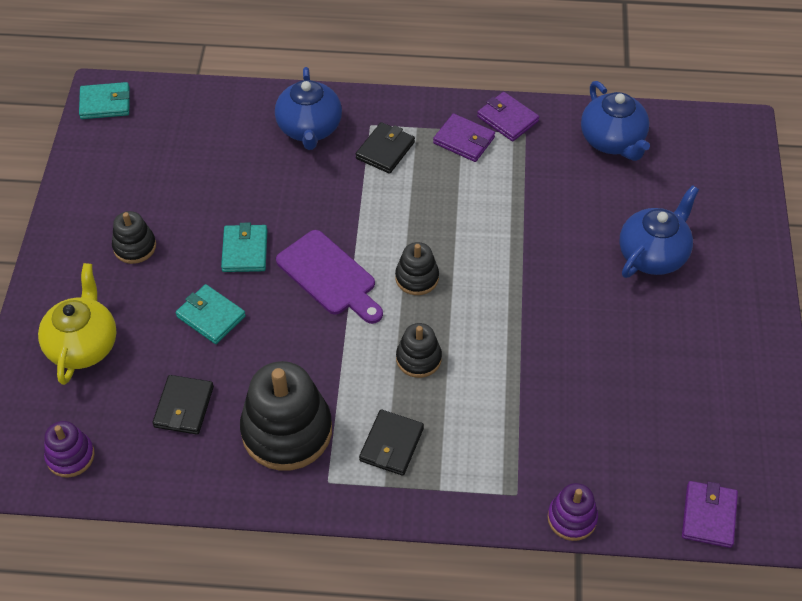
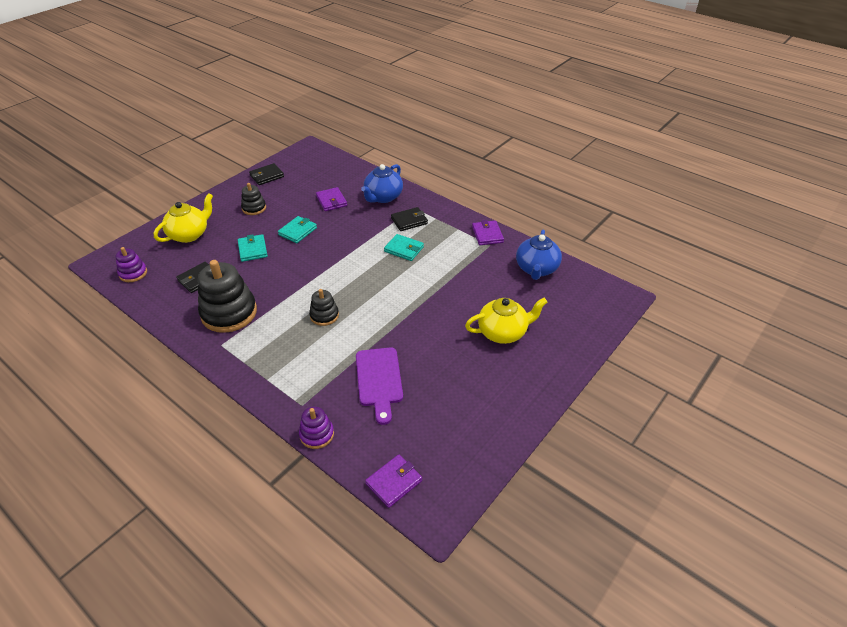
camera: 35 degrees right, 10 degrees down
(105, 103) = (305, 151): turquoise wallet -> turquoise wallet (404, 249)
(329, 276) = (323, 259): purple cutting board -> purple cutting board (379, 380)
(391, 444) = (268, 346): black wallet -> black wallet (267, 176)
(417, 278) = (363, 280): black stacking toy -> none
(464, 140) = (454, 234): purple wallet -> purple wallet (331, 201)
(653, 254) = (503, 332): blue teapot -> yellow teapot

